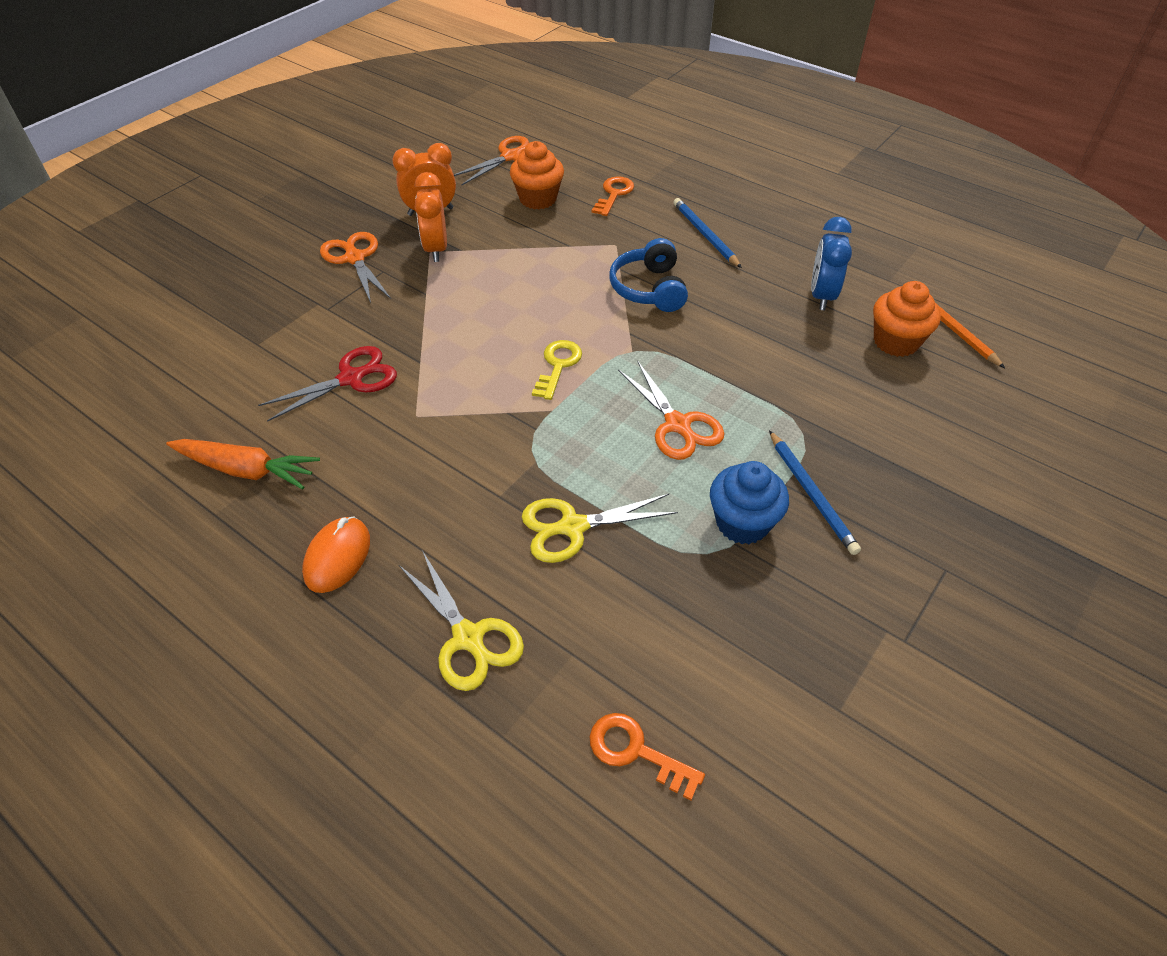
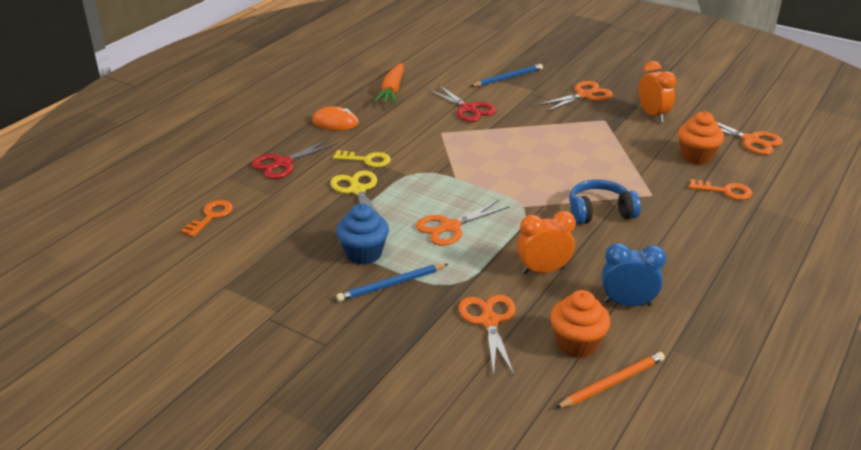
camera: 85 degrees right, 15 degrees down
(436, 249) = (608, 122): orange clock -> orange clock (543, 270)
(469, 638) = (283, 163): yellow scissors -> red scissors
(558, 366) = (498, 177): yellow key -> yellow key (366, 160)
(705, 235) = (689, 239): blue pencil -> blue pencil (508, 78)
(870, 406) = (489, 321): none -> orange scissors

